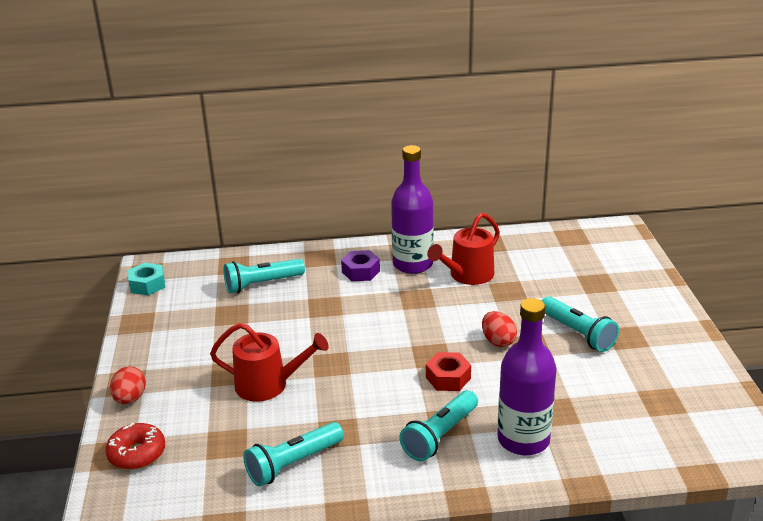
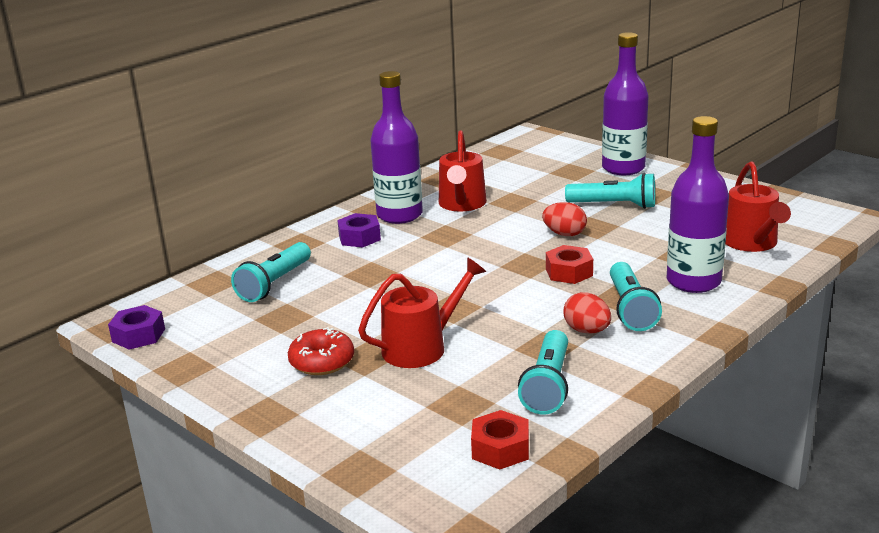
camera: 40 degrees left, 5 degrees down
(130, 398) = (294, 424): red egg -> red egg (587, 331)
(137, 454) = (384, 457): red donut -> red donut (322, 362)
(147, 285) = (138, 335): turquoise nut -> purple nut
(198, 492) = (500, 449): none -> red nut
(630, 431) = (752, 243): none -> red watering can
(643, 300) = (623, 168): none -> purple bottle

